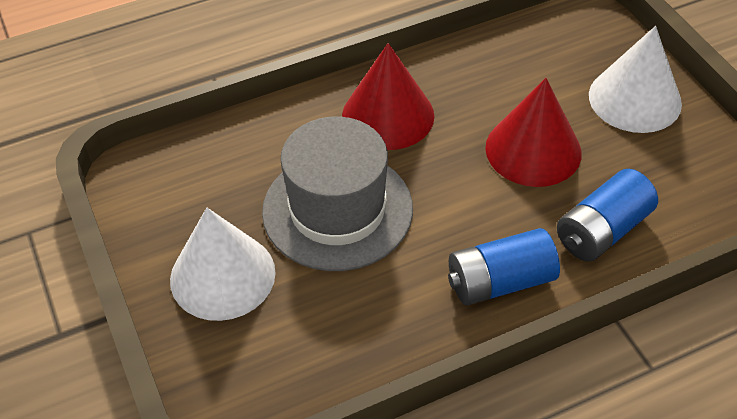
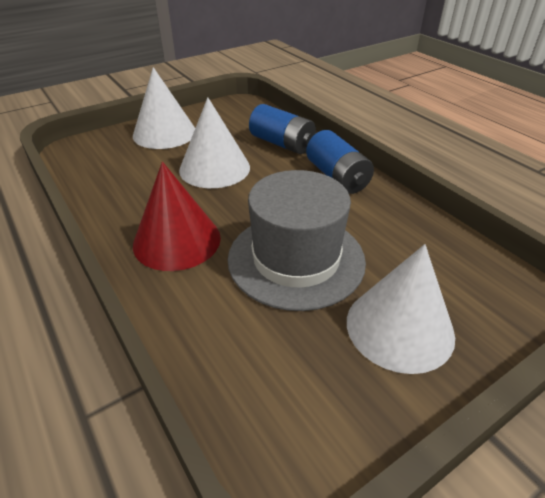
camera: 100 degrees left, 10 degrees down
(533, 150) = (214, 168): red cone -> white cone

